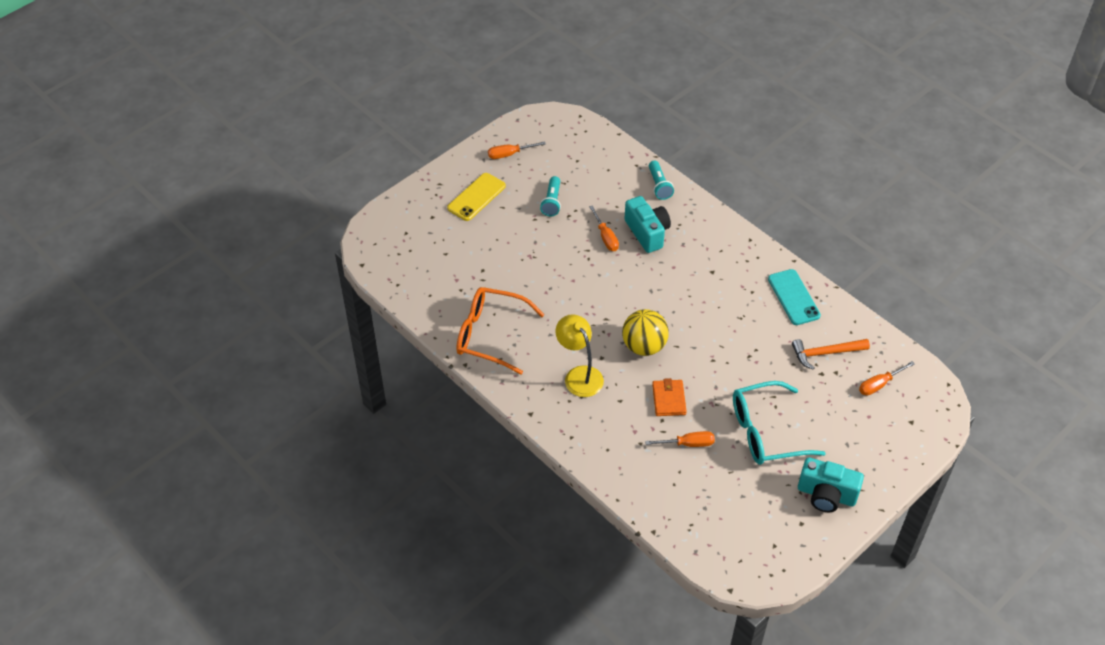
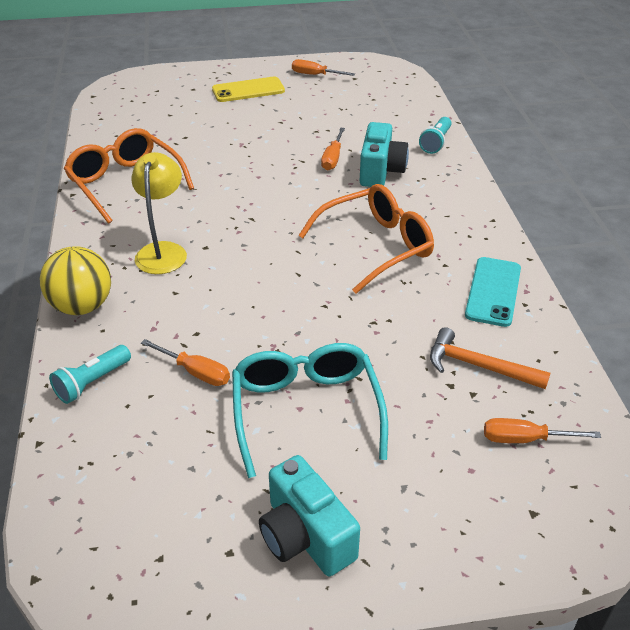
camera: 35 degrees right, 10 degrees down
(552, 202) = (312, 116): turquoise flashlight -> turquoise flashlight (92, 382)
(644, 346) = (262, 258): yellow ball -> yellow ball (82, 306)
(669, 399) = (228, 317): orange wallet -> none
(701, 299) = (375, 246): none -> orange glasses
(766, 432) = (306, 411): turquoise glasses -> turquoise glasses turned 60 degrees clockwise

